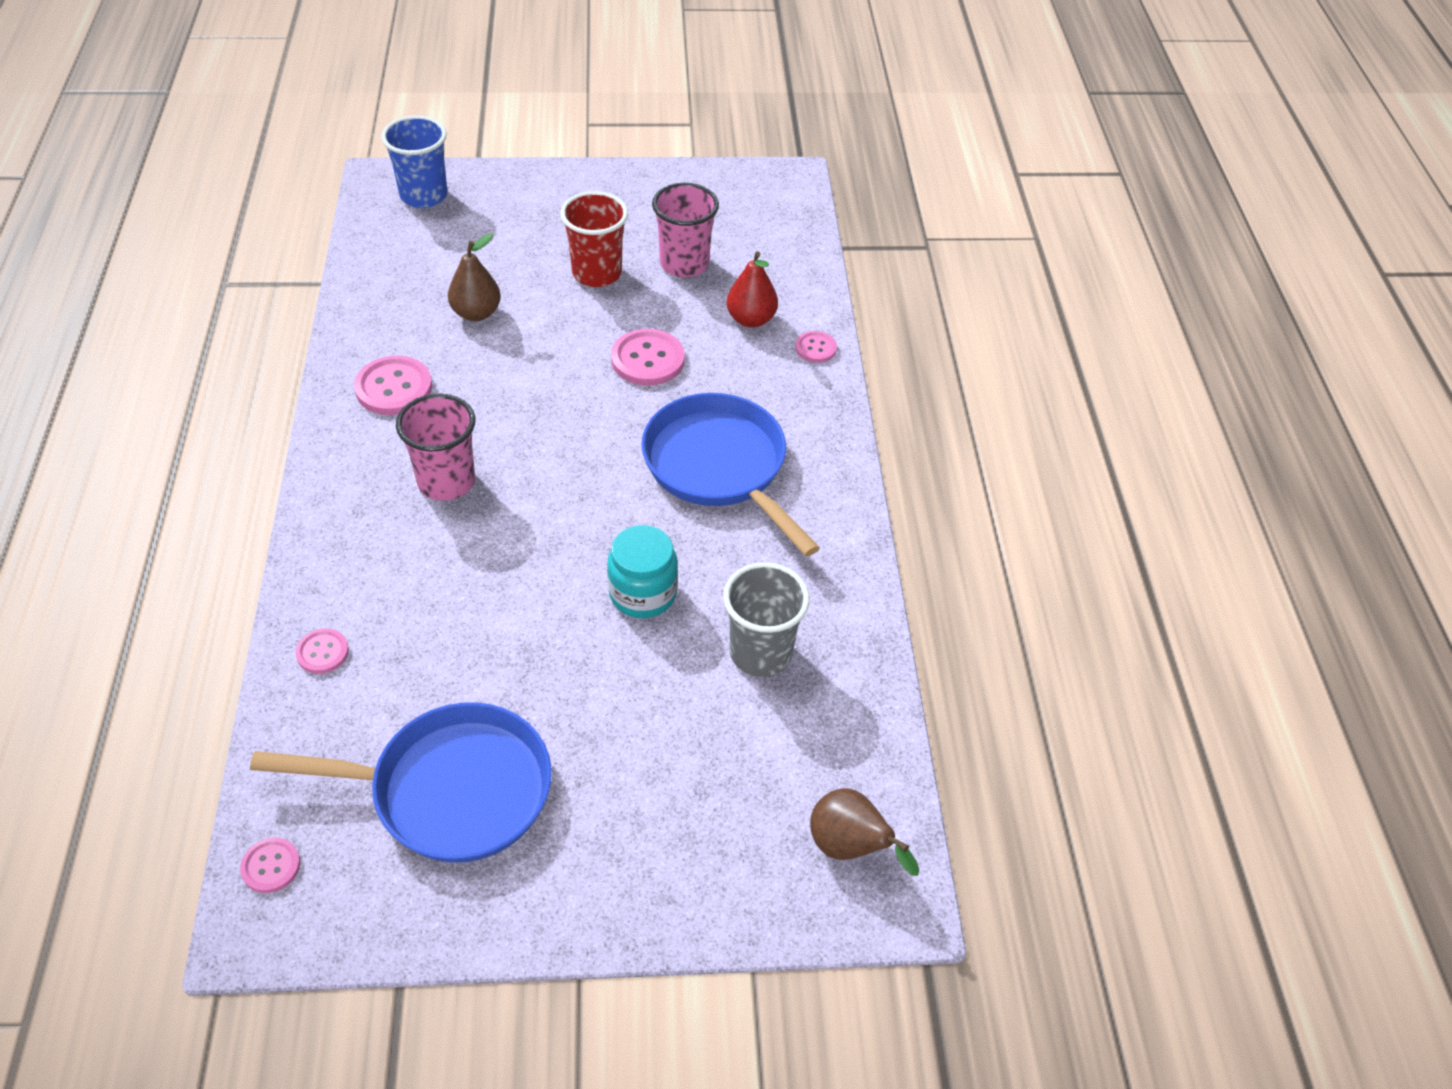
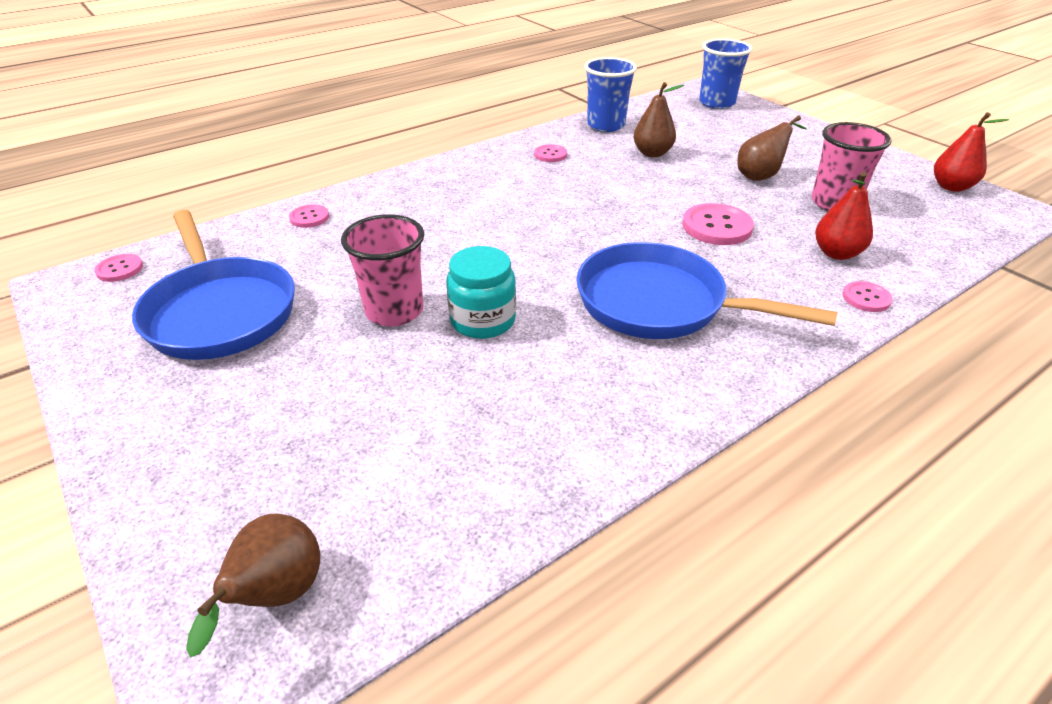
camera: 60 degrees right, 10 degrees down
(375, 307) = (606, 125): none -> blue cup
(394, 388) = (550, 154): pink button -> pink button, size x0.57
(446, 482) = (496, 200): pink cup -> pink cup (394, 311)
(597, 273) = (760, 176): red cup -> brown pear
(720, 467) = (660, 303): blue pan -> blue pan turned 90 degrees counterclockwise
(729, 182) = (951, 187): none -> red pear
(760, 653) = (481, 415): grey cup -> none

